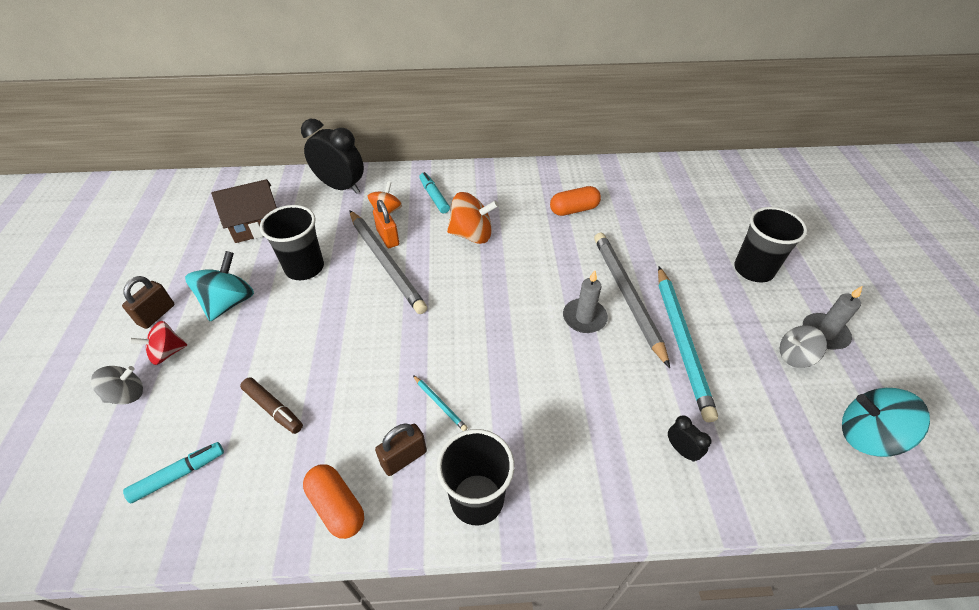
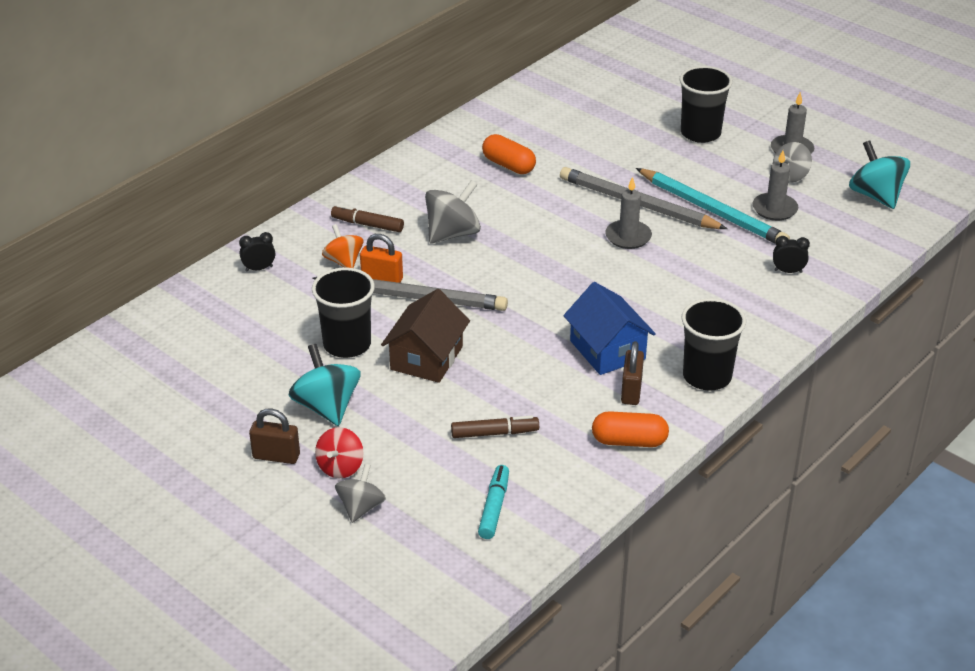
camera: 45 degrees left, 10 degrees down
(156, 315) = (276, 456): brown padlock -> brown padlock turned 60 degrees counterclockwise
(256, 225) = (233, 345): brown house -> brown house (426, 358)
(341, 187) = (259, 268): black clock -> black clock, size x0.45
(434, 197) = (367, 224): turquoise marker -> brown marker
(439, 404) = (607, 350): turquoise pencil -> blue house
(472, 234) = (452, 233): orange spinning top -> grey spinning top
(574, 210) = (508, 165): orange capsule -> orange capsule turned 75 degrees counterclockwise
(741, 378) = (774, 209): none -> grey candle
(867, 435) = (876, 196): turquoise spinning top -> turquoise spinning top turned 90 degrees clockwise

